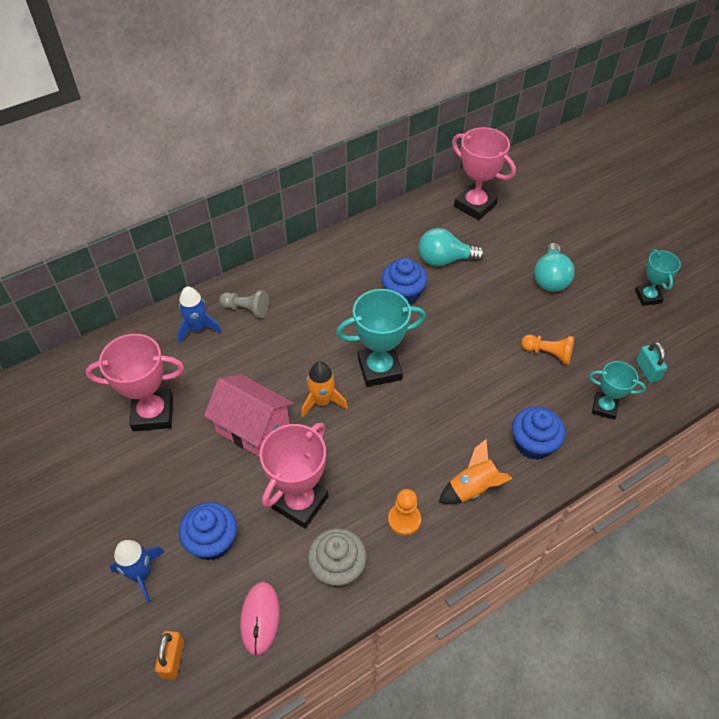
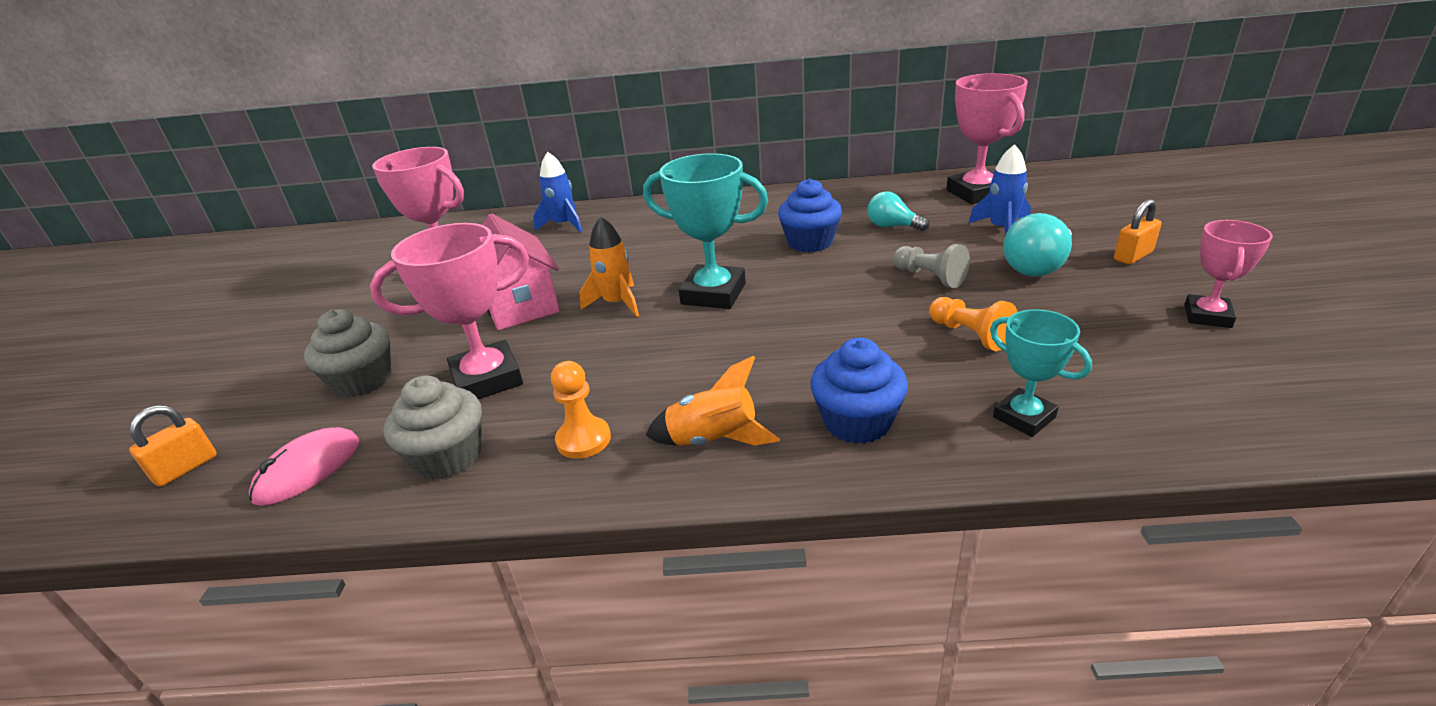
camera: 35 degrees right, 20 degrees down
(141, 574) = (269, 383): blue rocket -> blue rocket (1001, 229)
(212, 541) = (362, 381): blue cupcake -> grey cupcake
(246, 309) = (624, 221): grey pawn -> grey pawn (929, 277)
(444, 260) = (892, 226): turquoise light bulb -> turquoise light bulb, size x0.66
(593, 252) = (1133, 256): none -> orange padlock
(647, 370) = (1147, 396): turquoise padlock -> none
(648, 297) = (1207, 316): turquoise trophy -> pink trophy

